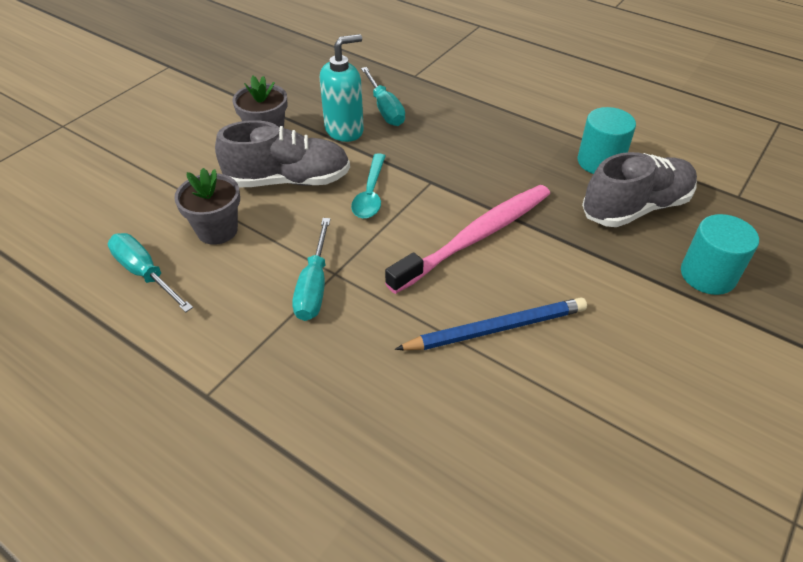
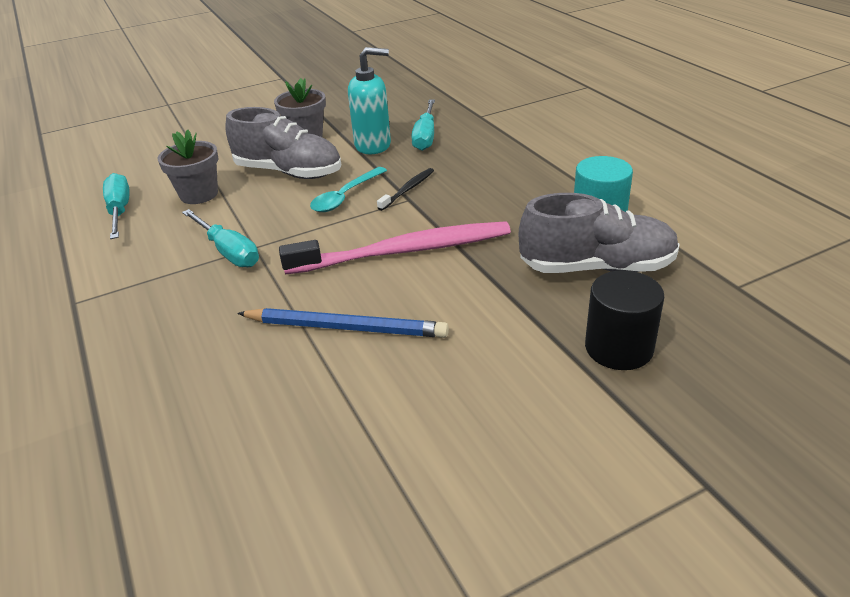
camera: 30 degrees right, 10 degrees down
(314, 286) = (228, 251): turquoise screwdriver -> turquoise screwdriver turned 75 degrees counterclockwise
(421, 171) = (408, 189): none -> black toothbrush
(708, 275) = (618, 348): turquoise cylinder -> black cylinder

